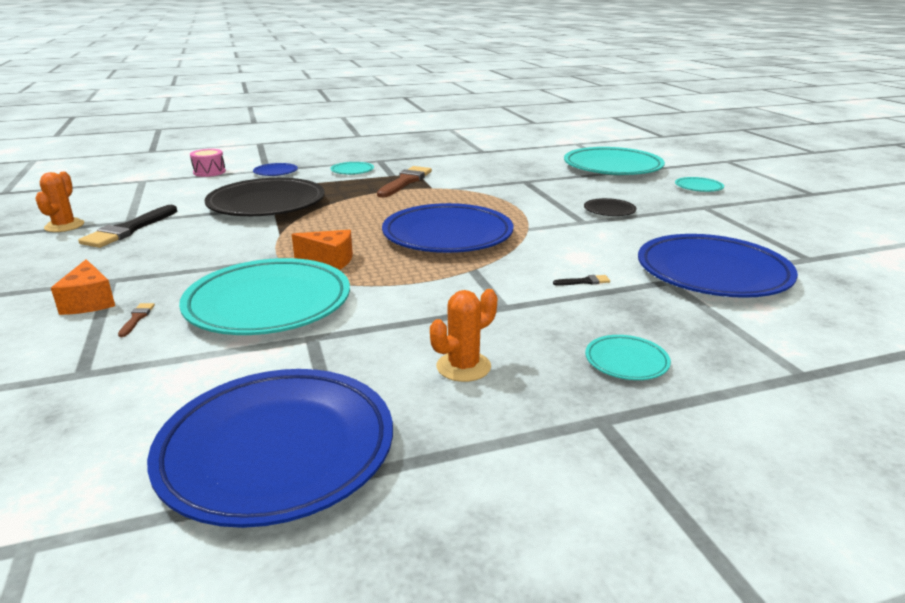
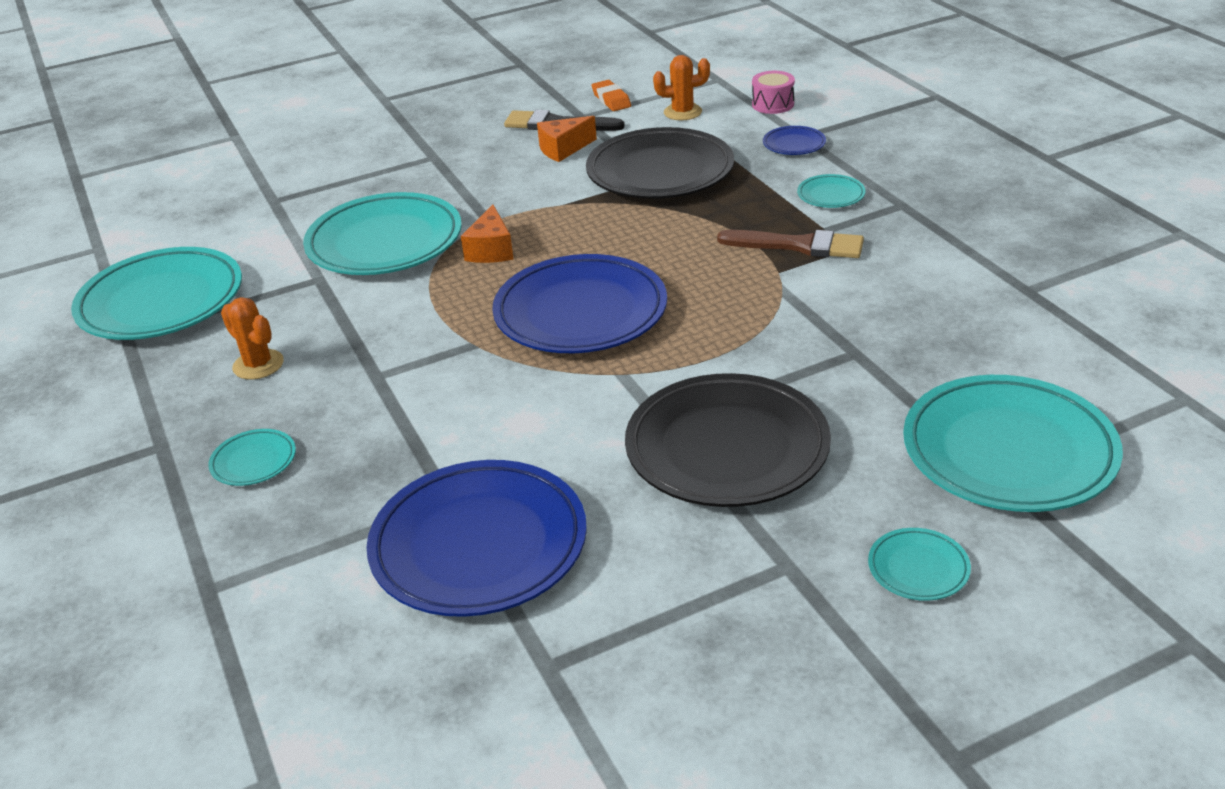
camera: 85 degrees right, 10 degrees up
(64, 226) = (560, 92): orange cactus -> orange cactus (682, 112)
(89, 302) = (390, 163): orange cheese -> orange cheese (563, 149)
(116, 210) = (611, 100): none -> orange eraser
(137, 318) = (358, 192): brown brush -> none
(277, 450) = (161, 302): blue plate -> turquoise plate
(584, 281) = (444, 429): black brush -> none
(609, 210) = (727, 448): black plate -> black plate, size x2.31

